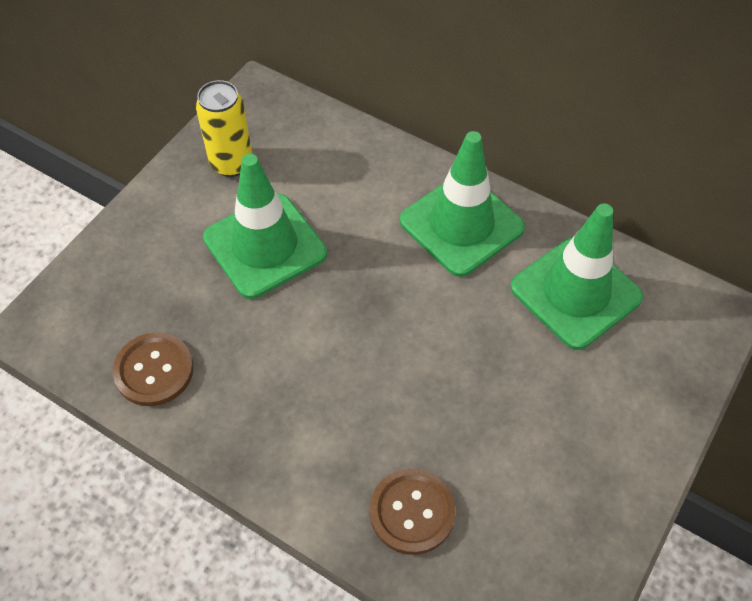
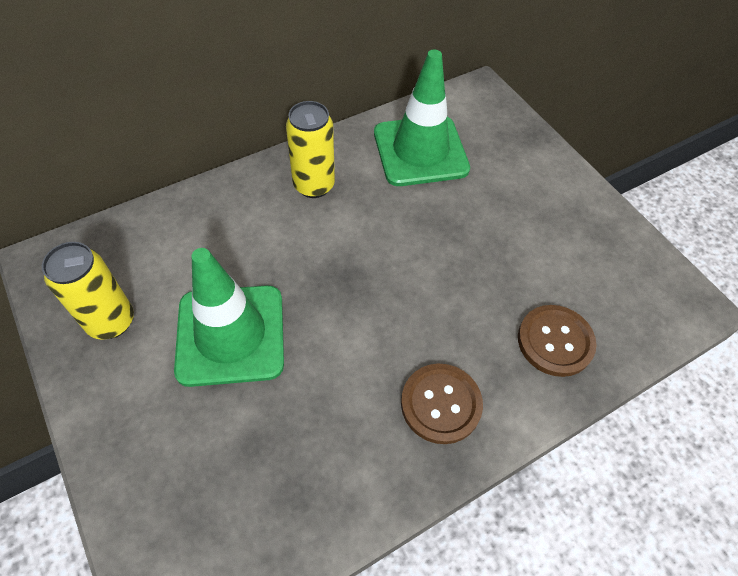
camera: 65 degrees left, 0 degrees up
(154, 370) = (307, 498): brown button -> brown button (441, 404)
(461, 224) = (314, 185): green traffic cone -> yellow can

